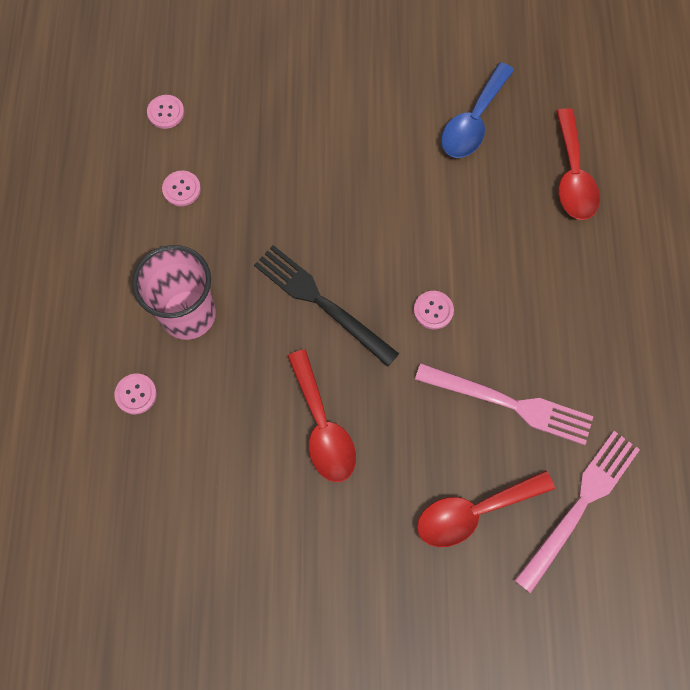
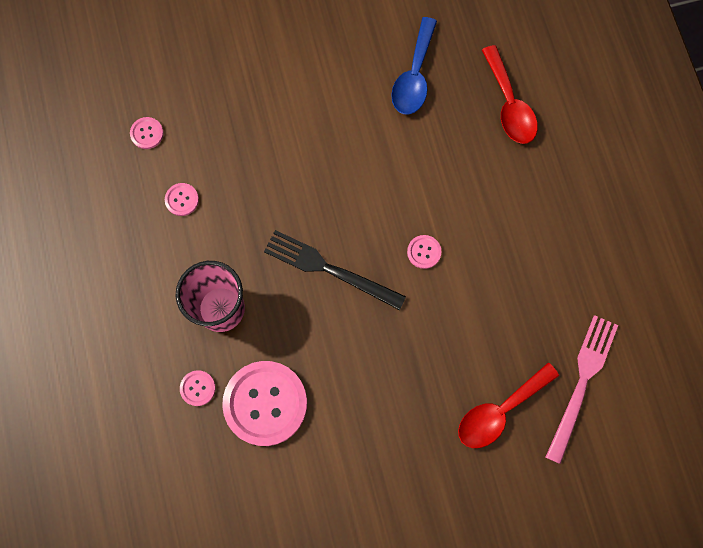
camera: 15 degrees left, 5 degrees up
(206, 431) = (265, 403): none -> pink button
(322, 427) = (360, 374): red spoon -> none
(509, 403) = (505, 315): pink fork -> none

